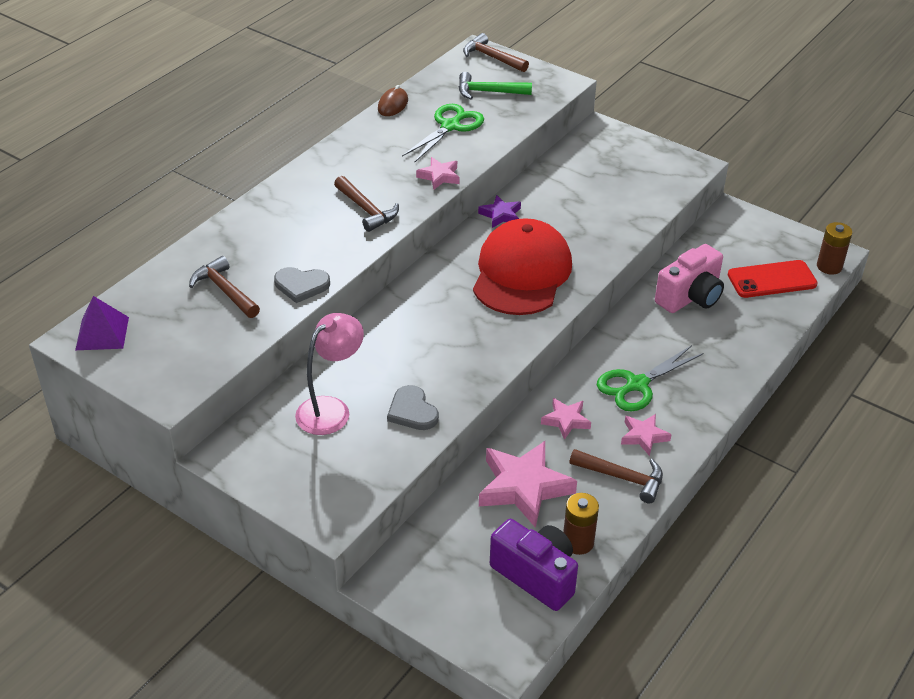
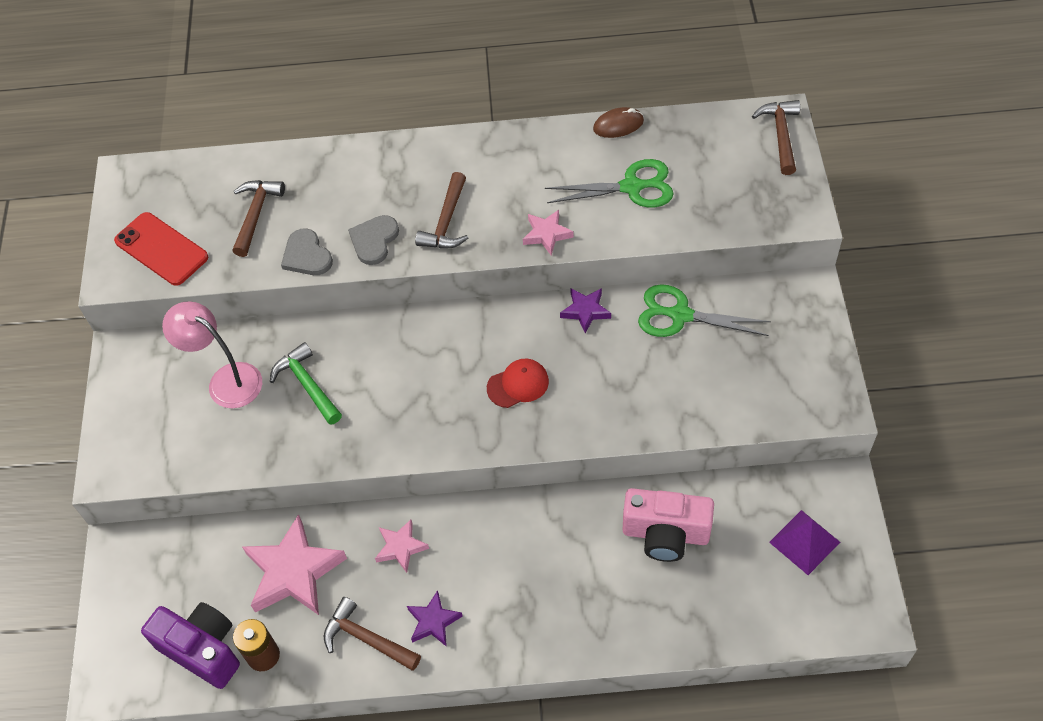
camera: 55 degrees right, 15 degrees up
(102, 333) = (143, 185): purple pyramid -> purple pyramid (804, 542)
(331, 409) = (226, 380): pink lamp -> pink lamp turned 150 degrees counterclockwise
(412, 411) = (270, 435): grey heart -> grey heart (374, 240)
(488, 92) = (719, 174): green hammer -> green hammer (307, 385)
(521, 273) = (518, 384): red cap -> red cap, size x0.44
(536, 576) = (202, 650): purple camera -> purple camera turned 60 degrees counterclockwise
(622, 478) = (367, 639): brown hammer -> brown hammer turned 135 degrees clockwise
(637, 384) = (497, 571): green scissors -> green scissors (680, 315)
(643, 436) = (433, 621): pink star -> purple star
(771, 279) = (766, 587): red phone -> red phone (161, 249)
(829, 266) = (844, 627): brown battery -> none

